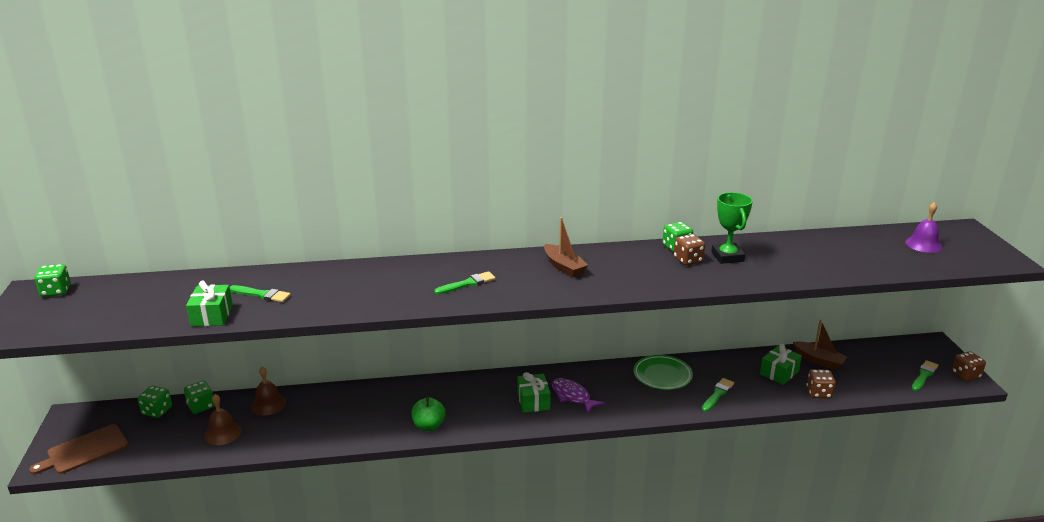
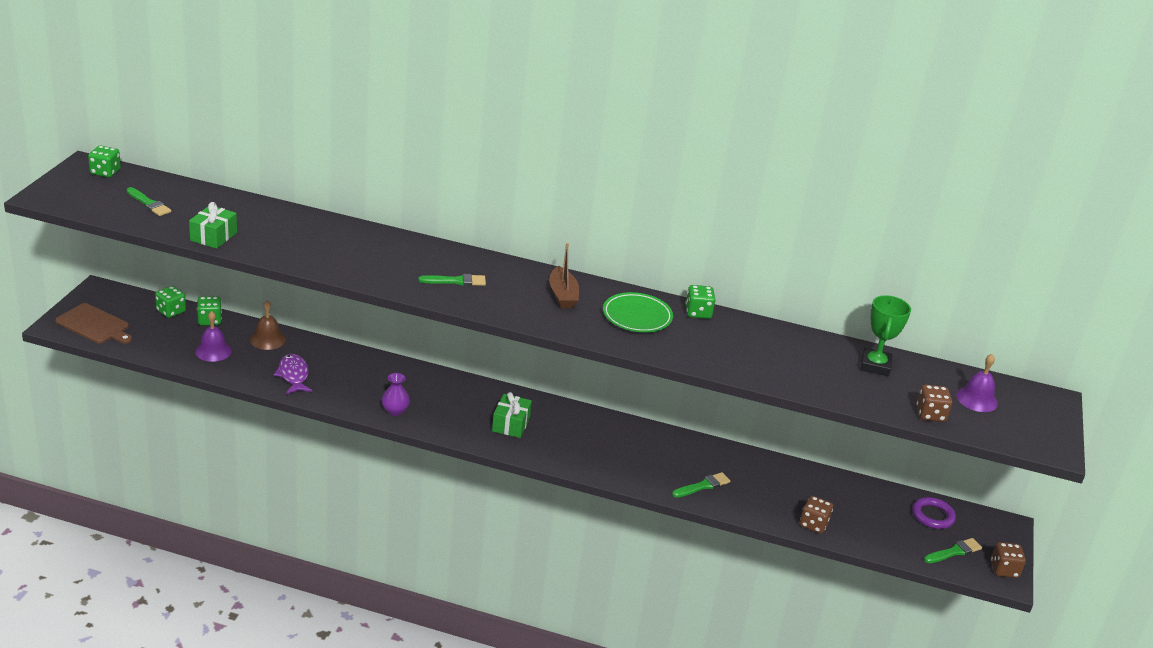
camera: 20 degrees right, 5 degrees up
(84, 450) = (94, 325): brown cutting board -> brown cutting board turned 135 degrees counterclockwise
(223, 433) = (213, 351): brown bell -> purple bell
(261, 295) = (268, 231): green brush -> green brush (149, 204)
(429, 426) = (395, 411): green apple -> purple vase
(572, 396) = (552, 434): purple fish -> purple fish (293, 375)
(662, 375) = (662, 447): green plate -> green plate (637, 316)
(688, 260) = (694, 329): brown dice -> brown dice (930, 414)
(727, 257) = (740, 340): green trophy -> green trophy (875, 366)
(779, 373) = (791, 490): green gift -> none
(819, 360) = (849, 494): brown boat -> none
(885, 355) = (932, 516): none -> purple ring

